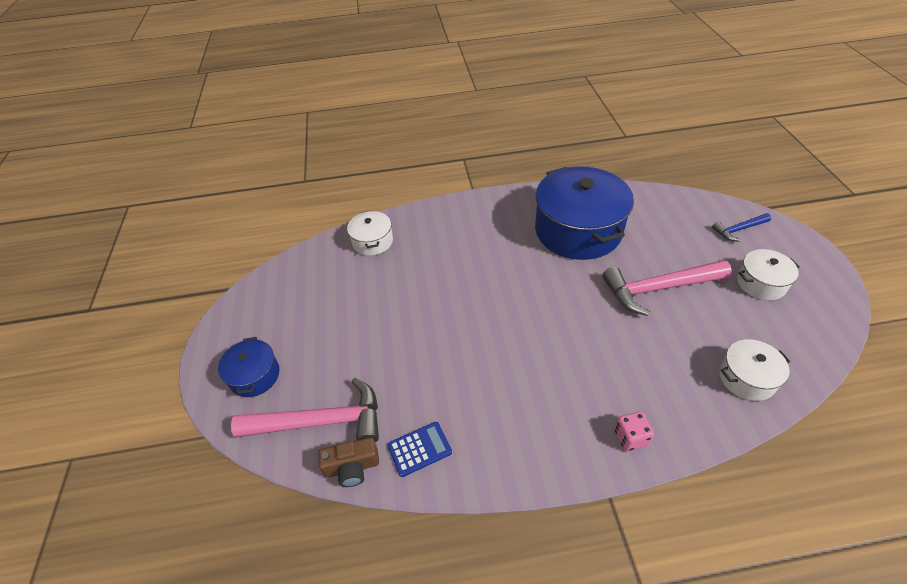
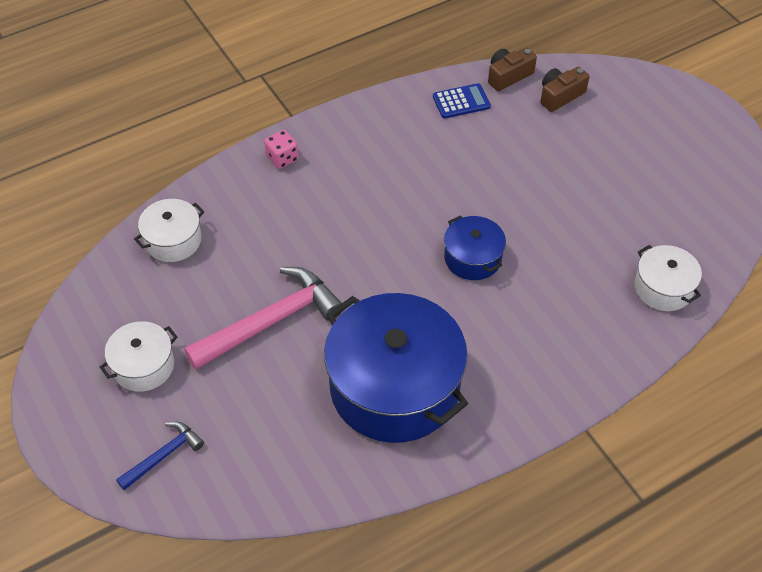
camera: 155 degrees right, 5 degrees up
(254, 376) = (654, 111): blue pot -> blue pot (472, 258)
(320, 422) = (560, 96): pink hammer -> brown camera
(419, 449) = (461, 102): blue calculator -> blue calculator turned 150 degrees counterclockwise

